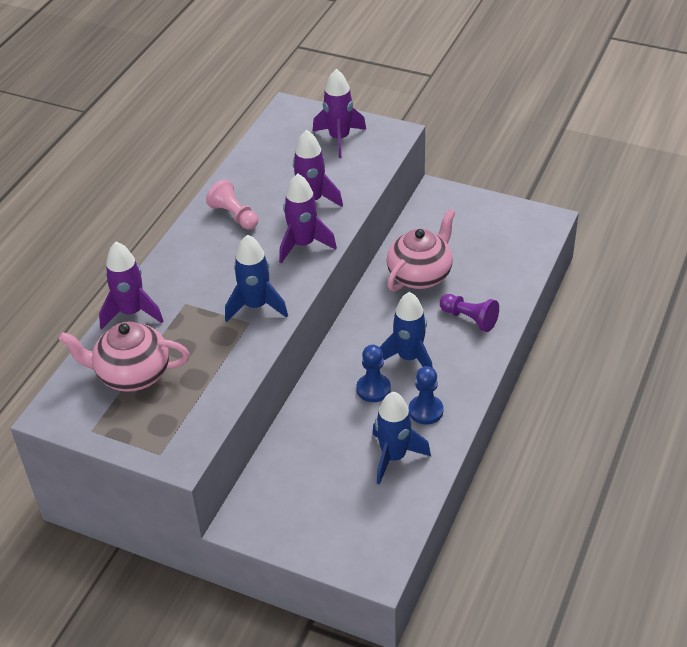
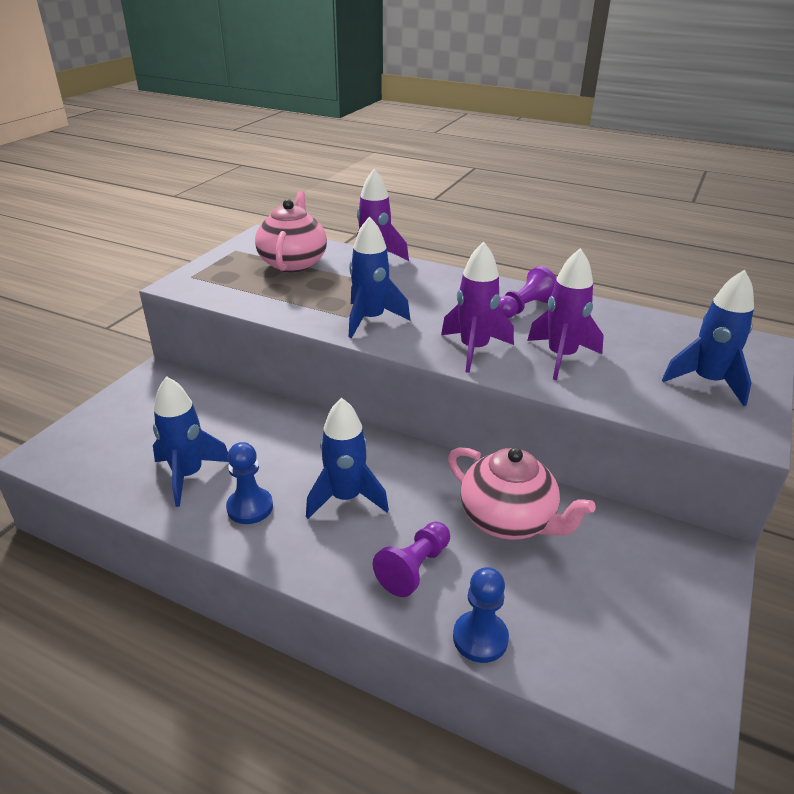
camera: 90 degrees right, 10 degrees down
(234, 215) = (524, 308): pink pawn -> purple pawn
(339, 139) = (707, 382): purple rocket -> blue rocket
(373, 389) = (300, 464): blue pawn -> blue pawn (480, 638)

